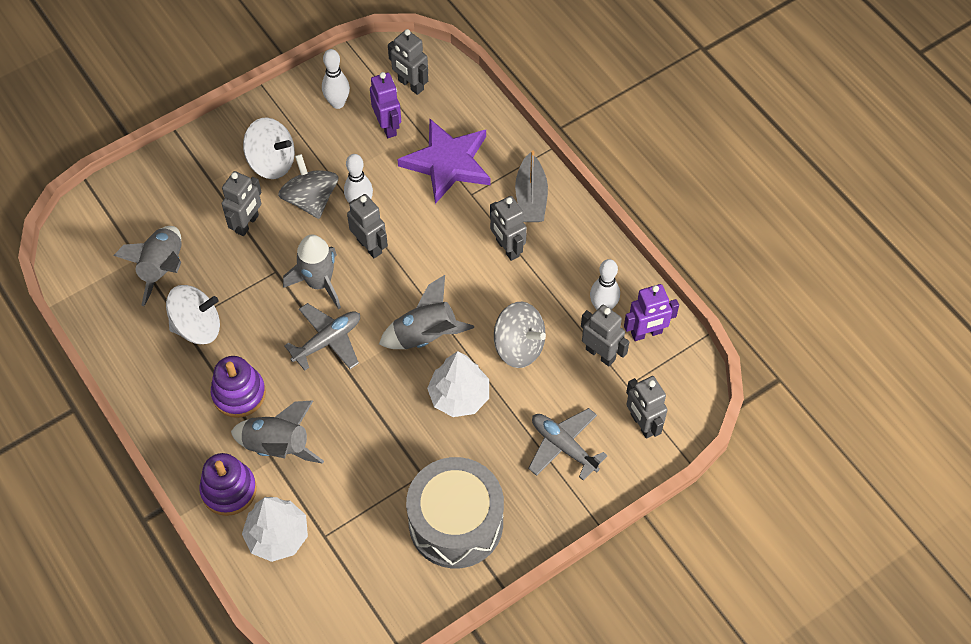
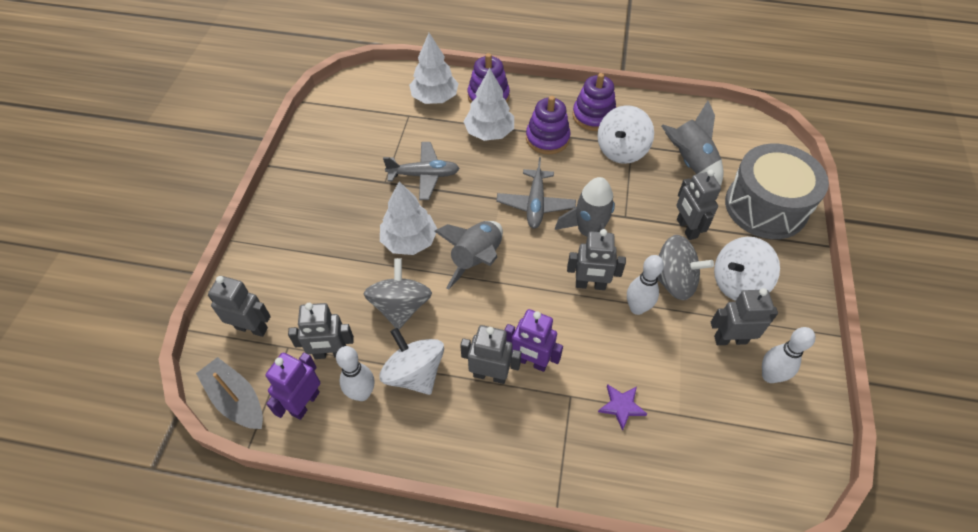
camera: 135 degrees right, 5 degrees down
(170, 380) = (593, 116): none -> purple stacking toy
(278, 446) = (489, 132): grey rocket -> white tree
(388, 126) = (707, 393): purple robot -> purple robot (531, 361)
(410, 85) = (745, 454): grey robot -> grey robot (730, 339)
(448, 163) = (621, 406): purple star -> purple star, size x0.43
(456, 523) = (335, 174): grey drum -> grey drum (765, 207)
(519, 346) = (401, 306): grey spinning top -> grey spinning top turned 105 degrees clockwise
(531, 197) = (520, 440): grey boat -> grey boat (236, 399)
(555, 291) = (414, 373): none -> white spinning top
(563, 446) = (302, 267): grey plane -> grey plane (424, 175)

